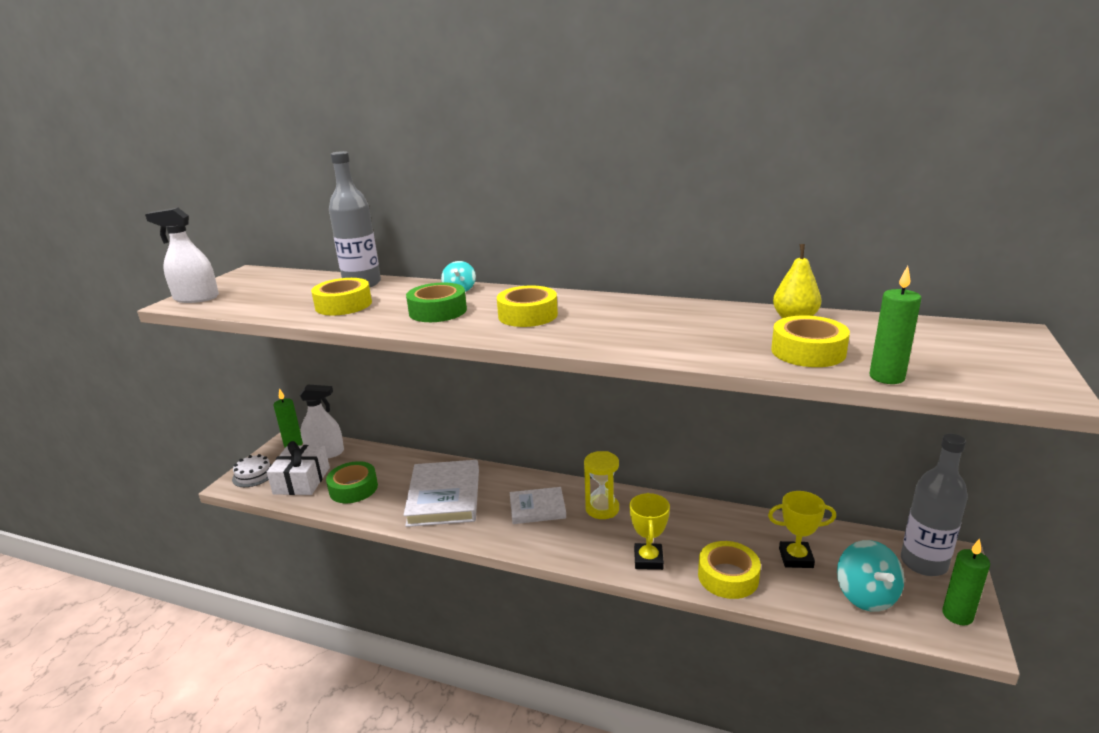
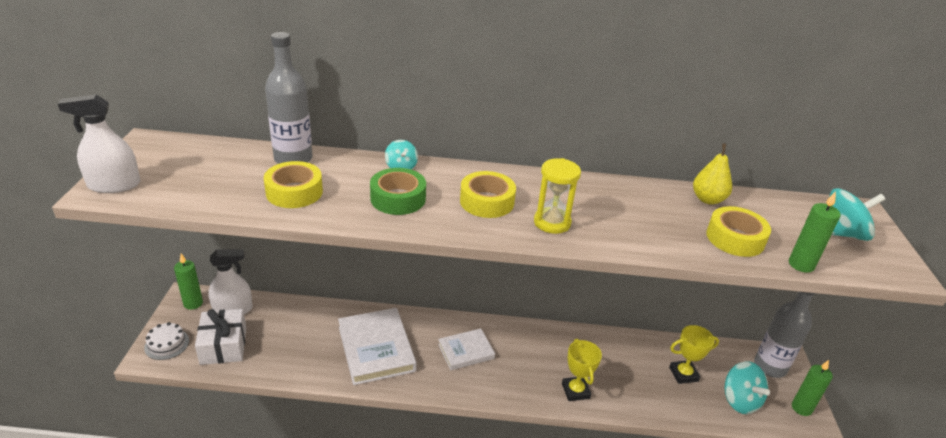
camera: 20 degrees left, 10 degrees up
(353, 488) = (282, 349): green tape -> none
(602, 509) = (521, 345): yellow hourglass -> yellow hourglass (552, 222)
(728, 576) = (640, 398): yellow tape -> none
(967, 352) = (841, 233): none -> turquoise spinning top

